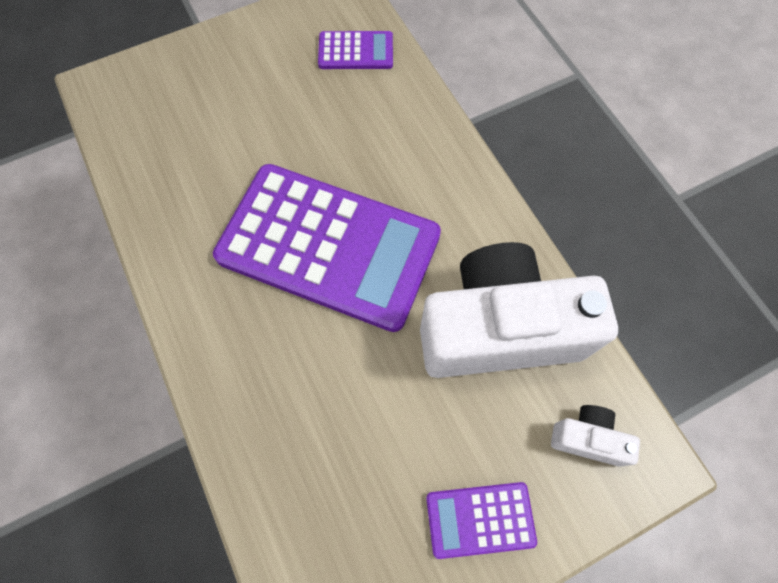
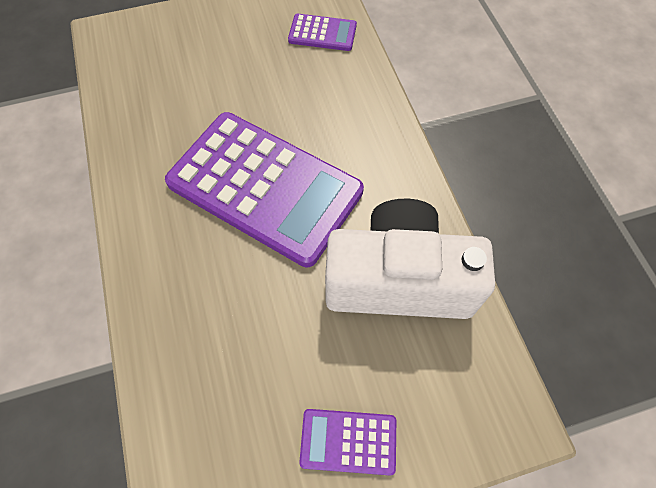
camera: 10 degrees right, 5 degrees down
(587, 438) = (460, 388): white camera -> none

